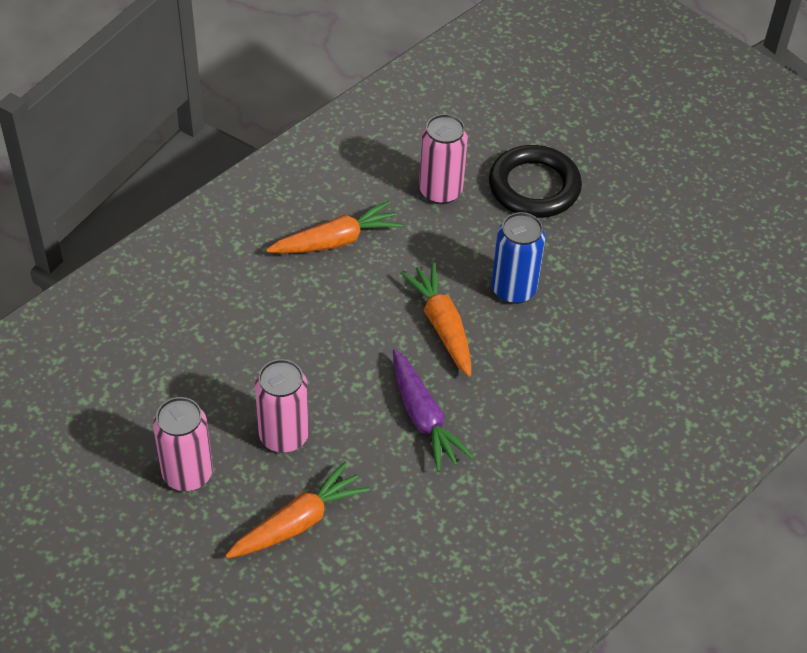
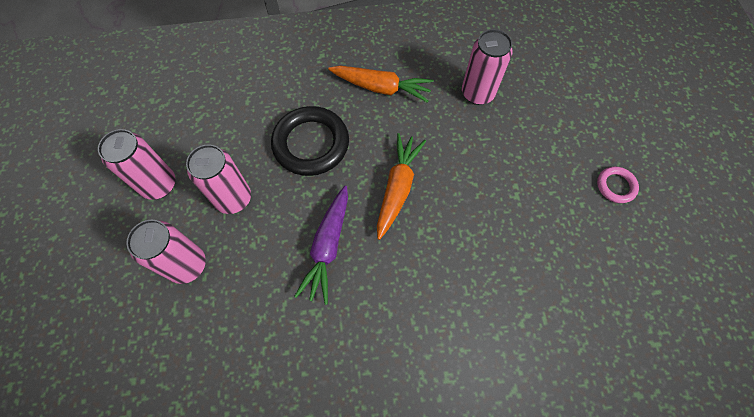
camera: 40 degrees right, 15 degrees up
(298, 522) = (187, 265): orange carrot -> pink can
(513, 289) = (468, 193): blue can -> none
(534, 187) = (546, 127): black ring -> black ring (311, 144)
(639, 204) = (615, 186): none -> pink ring

